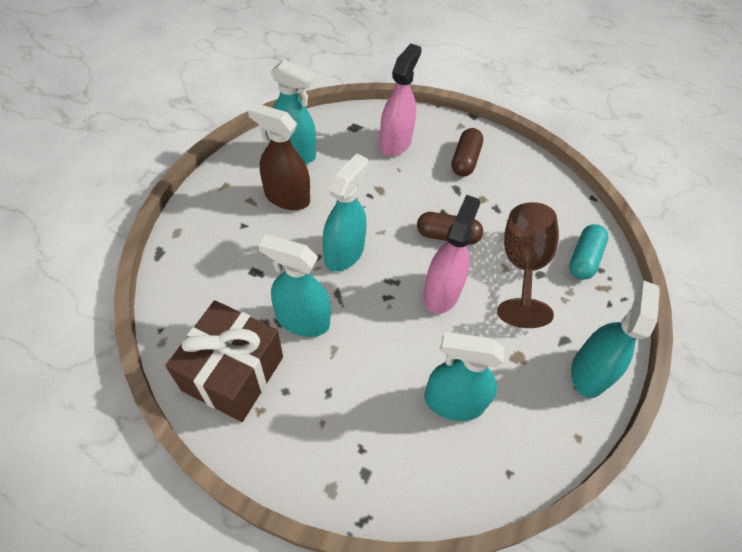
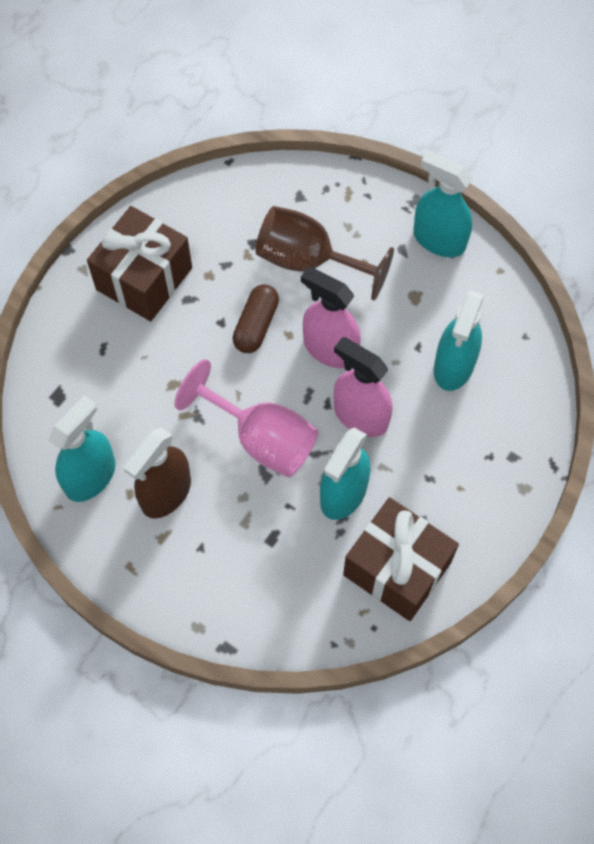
camera: 75 degrees left, 10 degrees up
(344, 252) = (261, 438): turquoise spray bottle -> pink goblet
(395, 143) = (98, 352): pink spray bottle -> pink spray bottle (360, 416)
(465, 160) = (144, 278): brown capsule -> brown gift
(584, 259) = (310, 199): turquoise capsule -> none

